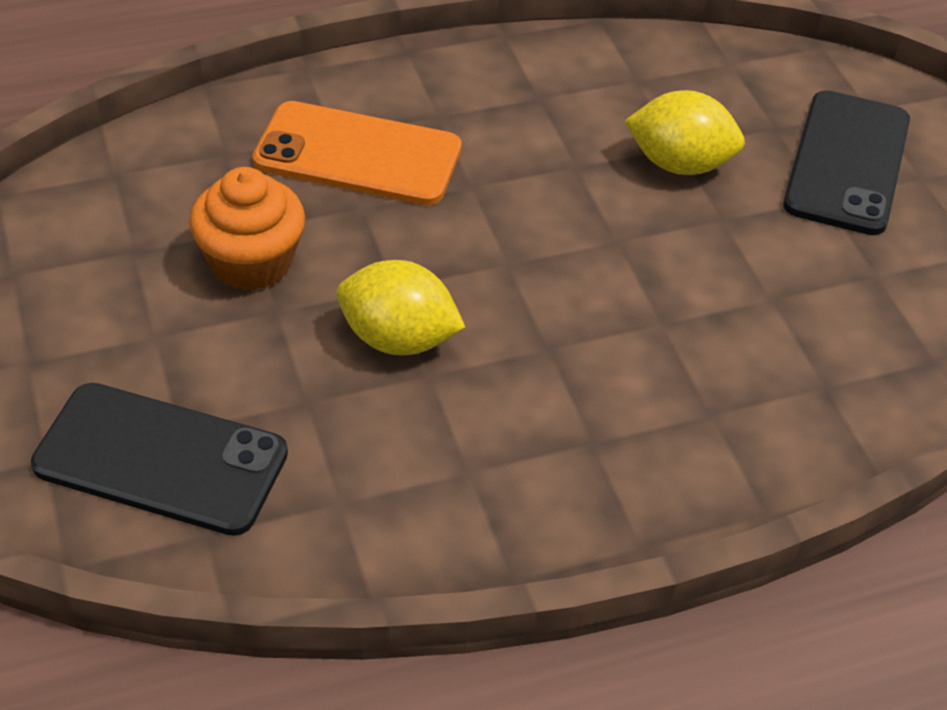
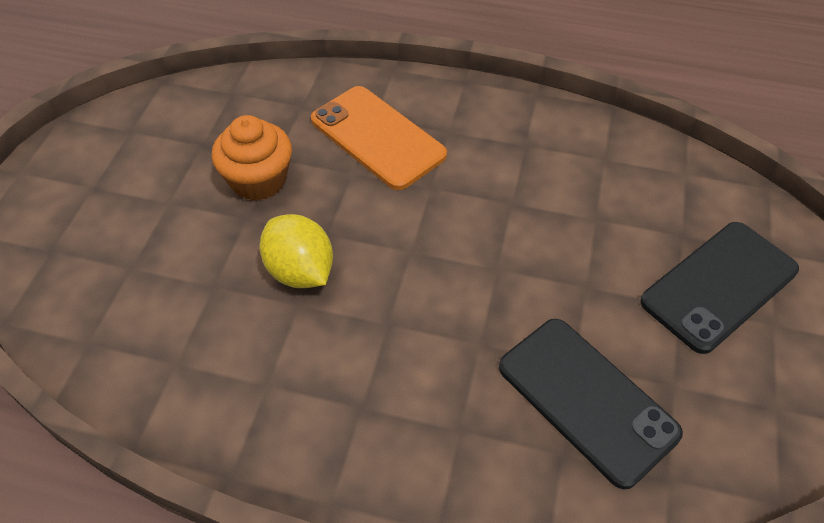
camera: 35 degrees right, 5 degrees up
(161, 459) = (105, 282): black phone -> black phone (586, 400)
(679, 164) = (587, 232): yellow lemon -> none

